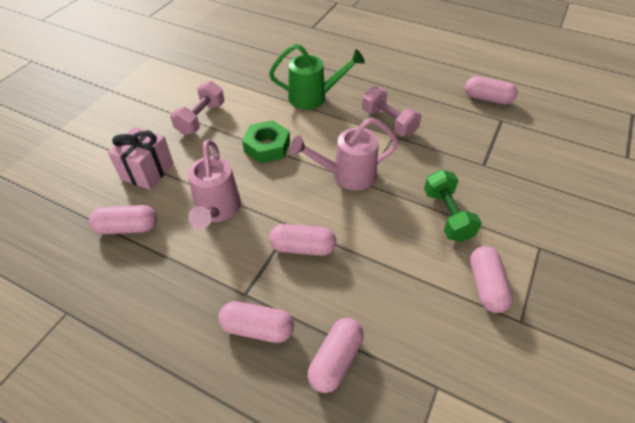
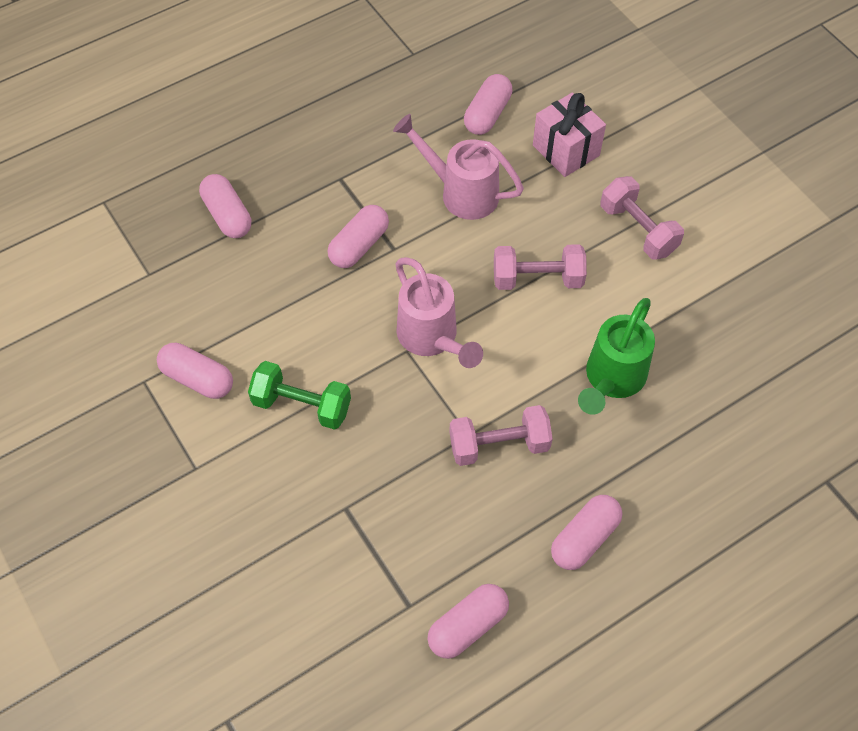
camera: 120 degrees right, 10 degrees up
(257, 328) = (298, 174): pink capsule -> pink capsule (584, 538)
(267, 147) = (537, 279): green nut -> pink dumbbell
(347, 175) = (432, 338): pink watering can -> pink watering can turned 135 degrees clockwise

